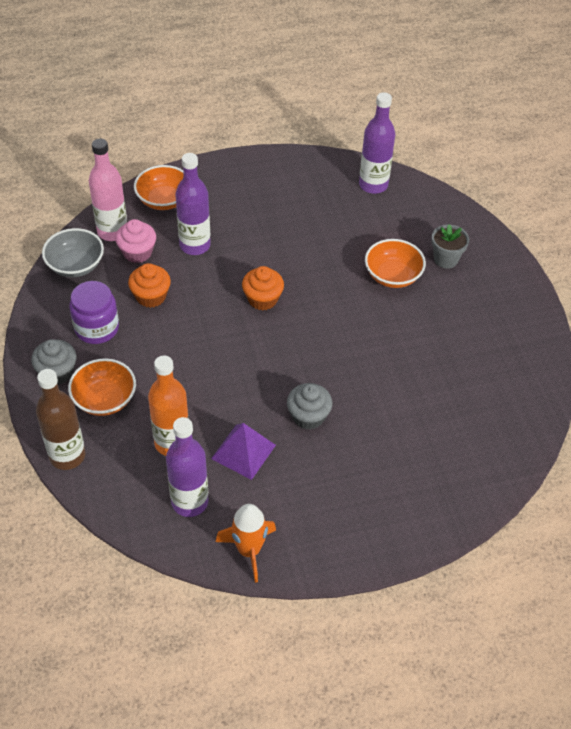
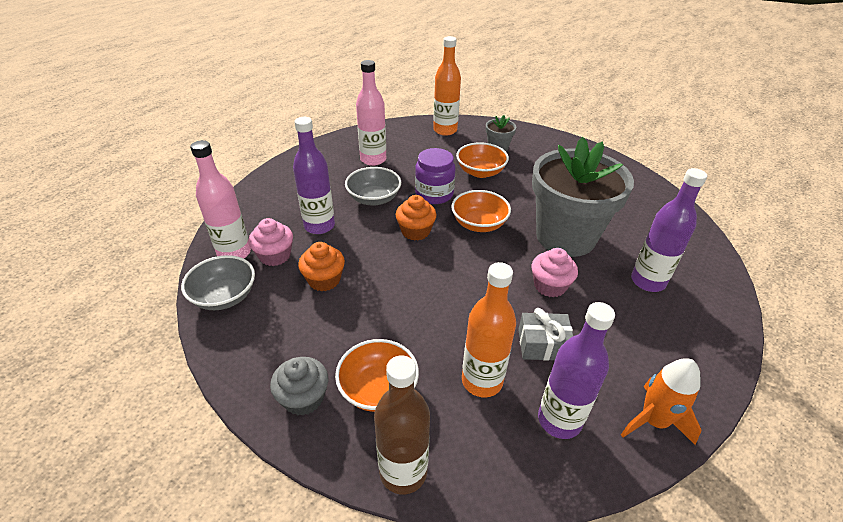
camera: 40 degrees left, 10 degrees down
(97, 328) = (302, 334): purple jar -> purple jar (434, 194)
(164, 200) = (257, 210): orange bowl -> orange bowl (479, 224)
(243, 452) = (543, 344): purple pyramid -> grey gift
(265, 245) = (374, 198): none -> grey bowl
(308, 416) = (550, 286): grey cupcake -> pink cupcake
(310, 201) = (373, 159): none -> pink bottle
(373, 185) = (402, 133): purple bottle -> purple bottle (648, 281)
(381, 387) = (565, 237): none -> grey flower pot
(420, 206) = (445, 130): none -> orange bottle

